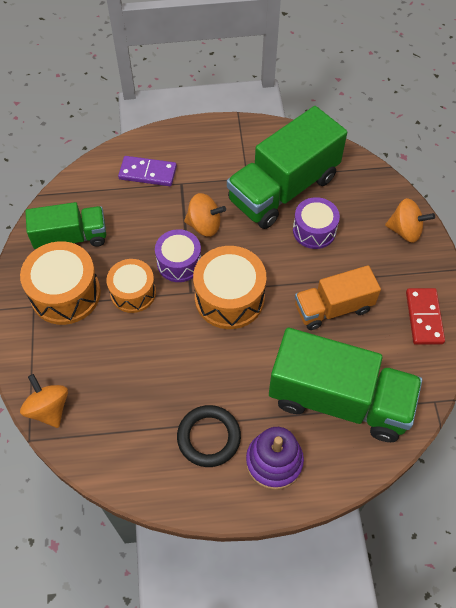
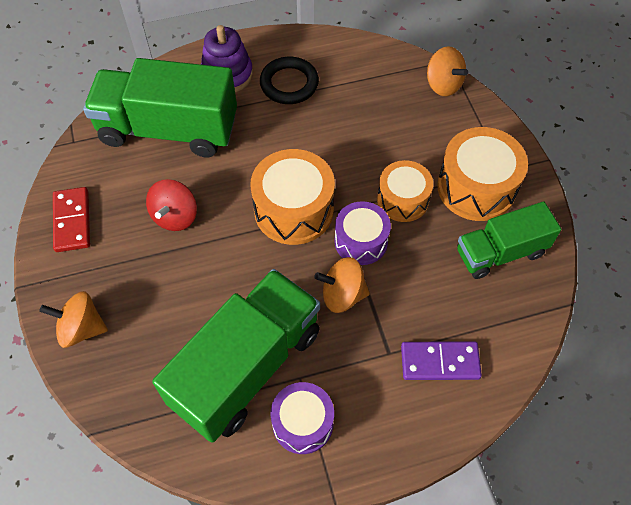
camera: 170 degrees right, 0 degrees up
(314, 230) = (201, 310): purple drum -> purple drum (302, 423)
(333, 308) = (175, 216): orange truck -> red spinning top

